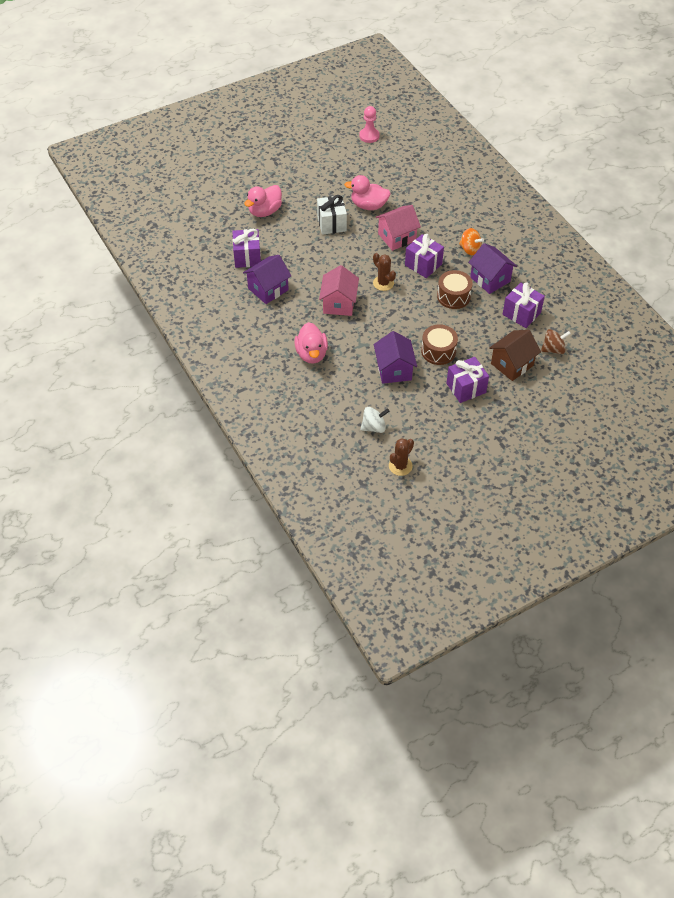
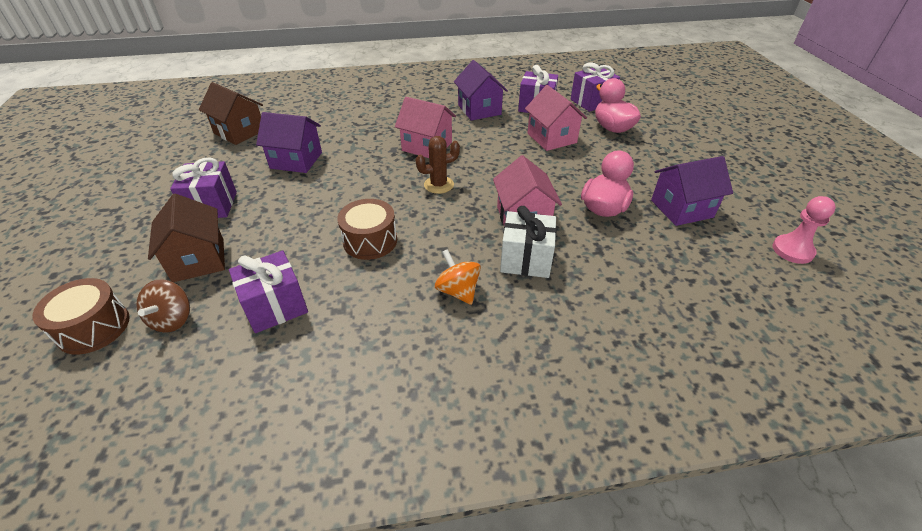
camera: 110 degrees right, 10 degrees down
(295, 240) = (551, 138): none -> pink house
(311, 354) = (368, 117): pink duck -> none
(331, 223) = (573, 169): white gift -> white gift (526, 259)
(374, 427) = (239, 132): white spinning top -> brown house
(400, 466) = (177, 136): brown cactus -> none
(423, 265) = (452, 228): purple gift -> purple gift (591, 102)
(438, 351) = (289, 199): brown drum -> brown drum (94, 327)
(470, 249) = (458, 291): orange spinning top -> orange spinning top turned 90 degrees clockwise
(490, 279) = (375, 293): purple house -> purple house (681, 209)

